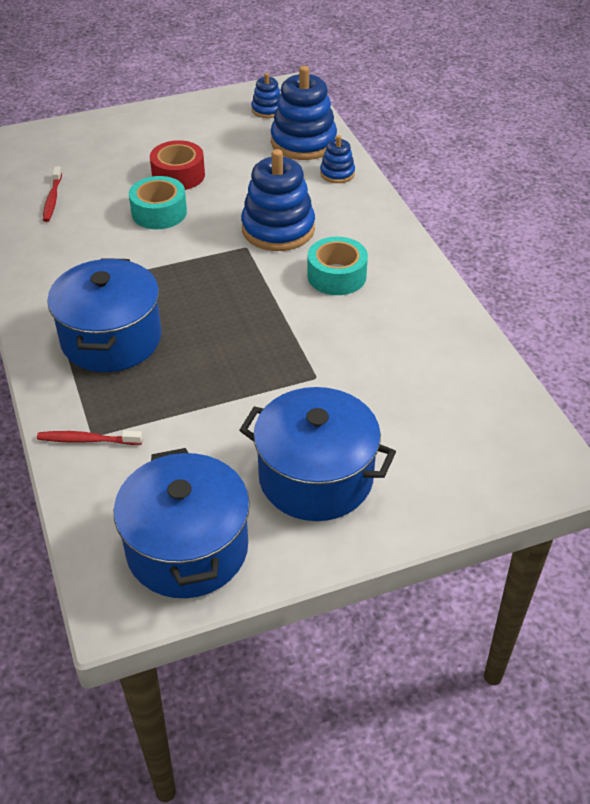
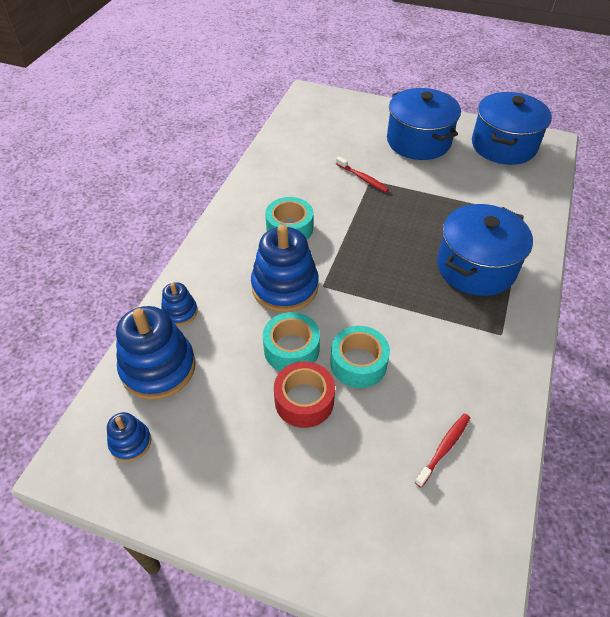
camera: 140 degrees left, 5 degrees up
(87, 440) = (527, 214): red toothbrush -> red toothbrush (363, 178)
(221, 195) = (291, 349): none -> turquoise tape

